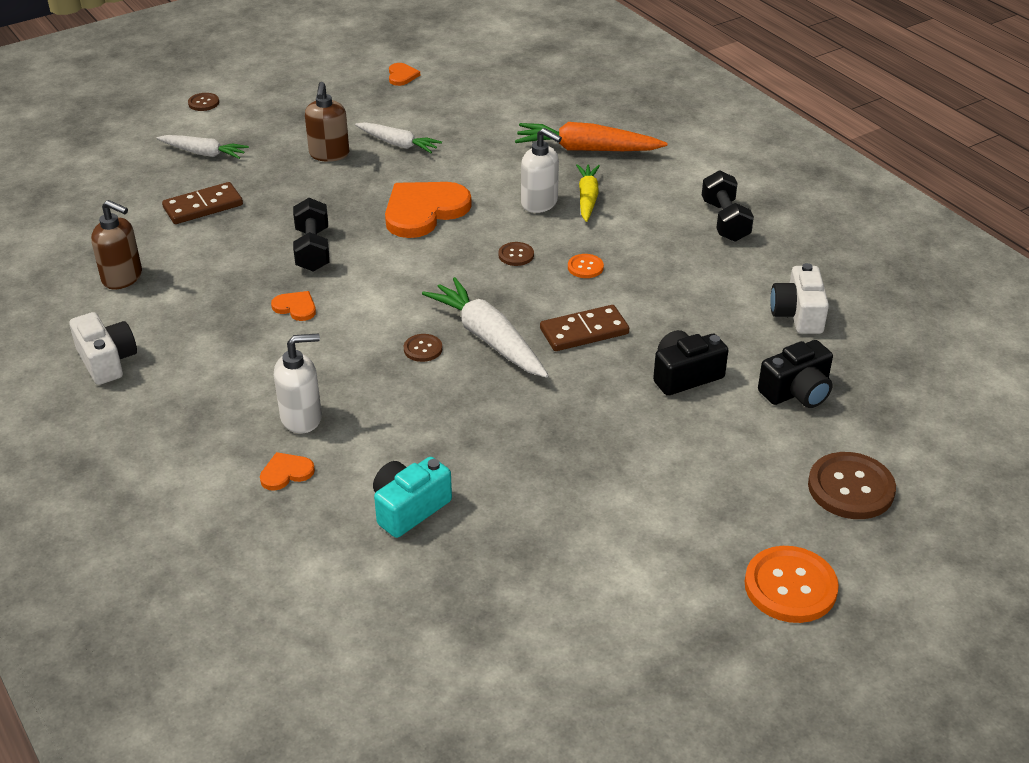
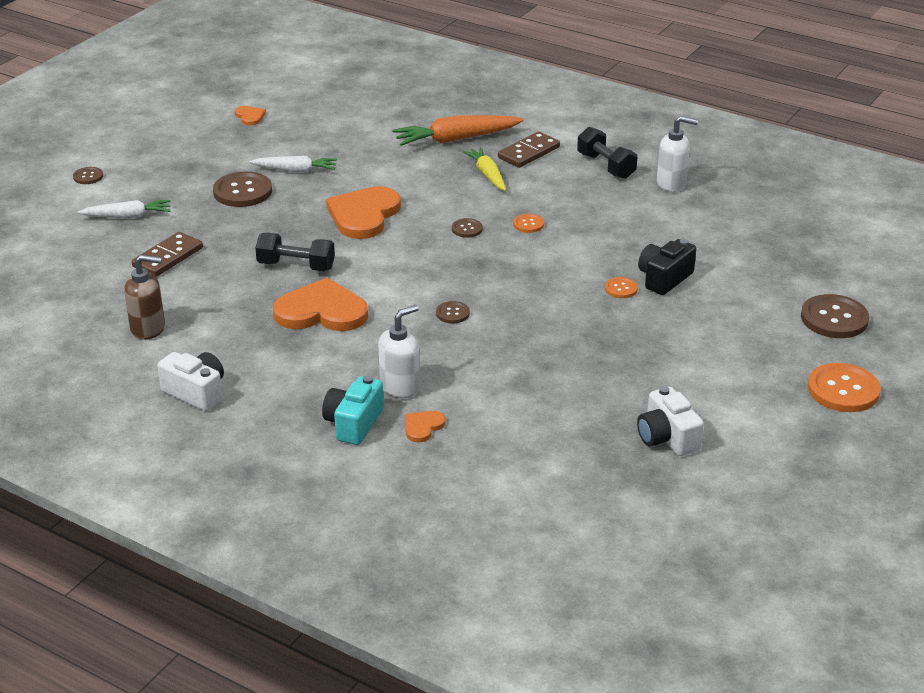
camera: 25 degrees left, 5 degrees down
(295, 307) = (321, 311): orange heart -> orange heart, size x2.18
(313, 249) = (296, 266): black dumbbell -> black dumbbell turned 45 degrees counterclockwise
(329, 154) = (242, 191): brown soap dispenser -> brown button
(409, 508) = (539, 422): turquoise camera -> turquoise camera (353, 423)
(488, 338) = (497, 293): white carrot -> none
(539, 203) = (453, 187): white soap dispenser -> white soap dispenser (671, 184)
(584, 332) = (566, 269): brown domino -> brown domino (529, 153)
(626, 373) = (621, 289): none -> orange button
(797, 392) = (750, 268): black camera -> none
(798, 314) = (710, 217): white camera -> white camera (667, 438)

